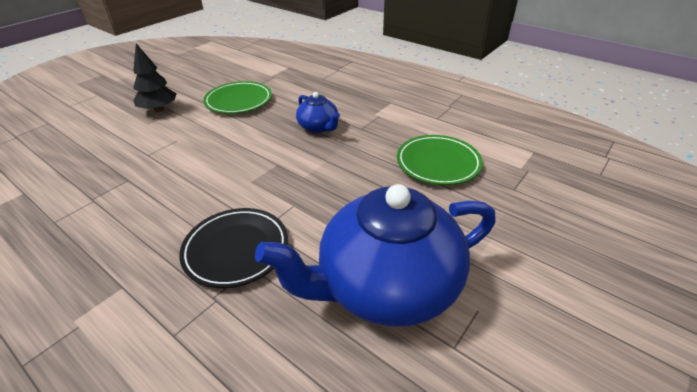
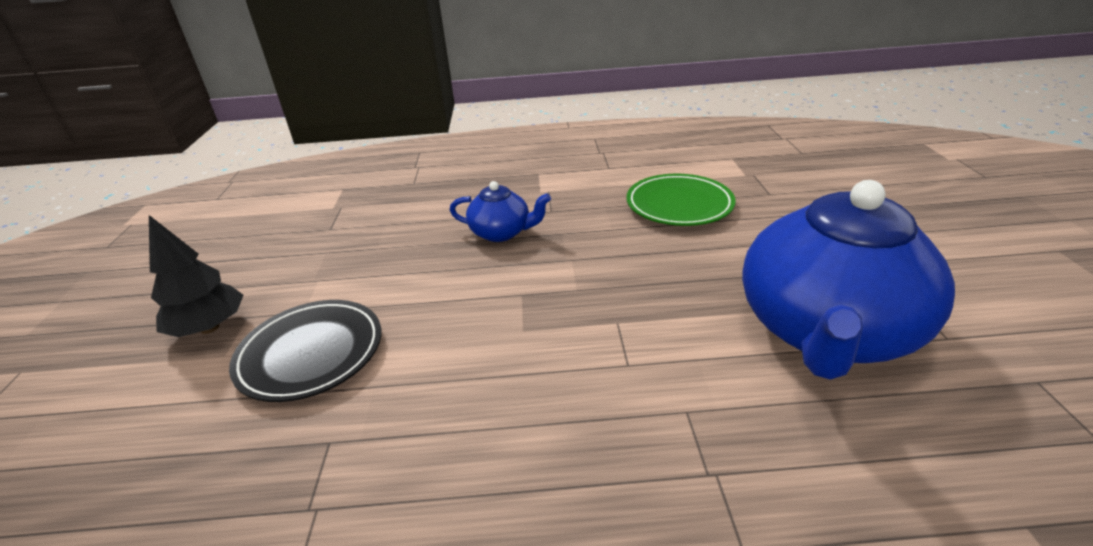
camera: 40 degrees left, 5 degrees down
(236, 250) = (641, 408): black plate -> black plate (311, 354)
(239, 101) = (337, 255): green plate -> none

